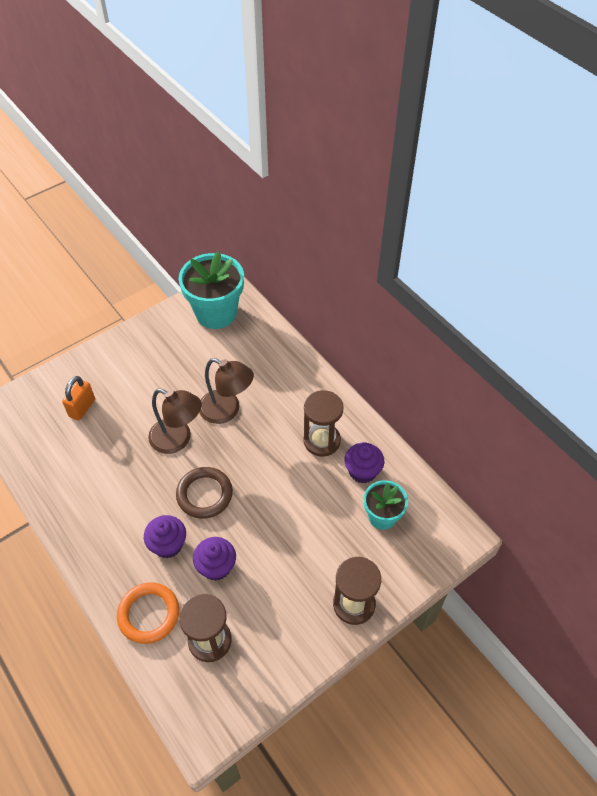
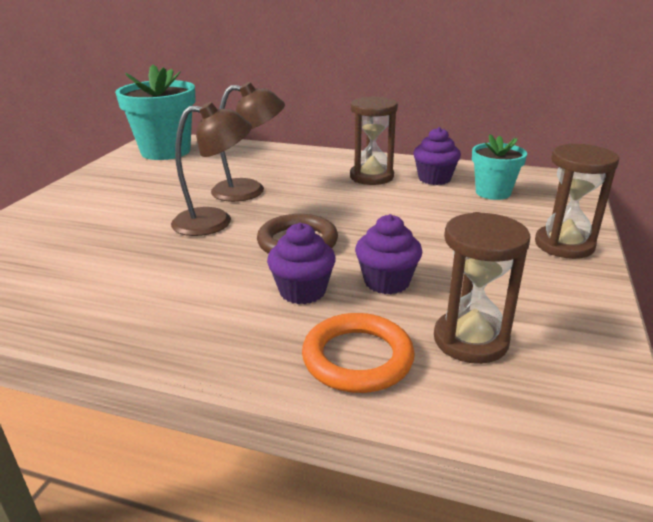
camera: 35 degrees left, 25 degrees down
(82, 408) = (53, 241): orange padlock -> none

